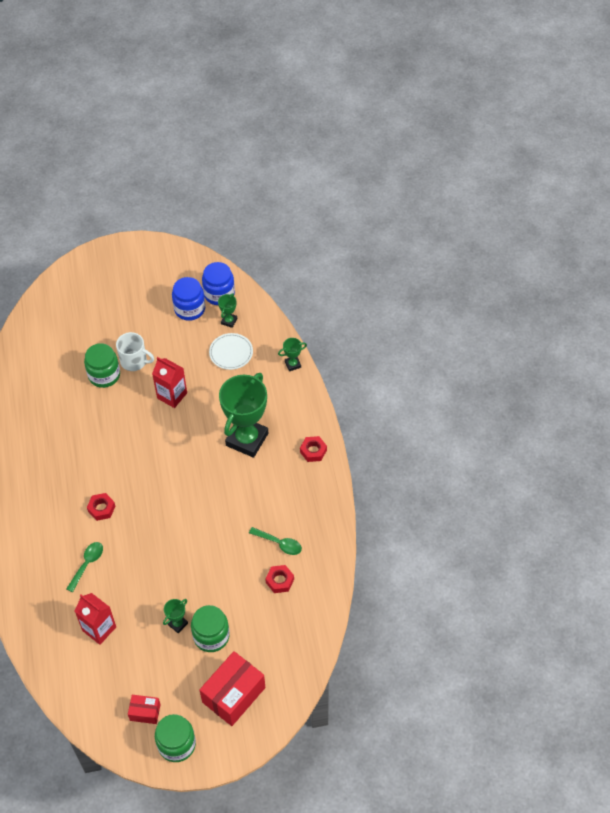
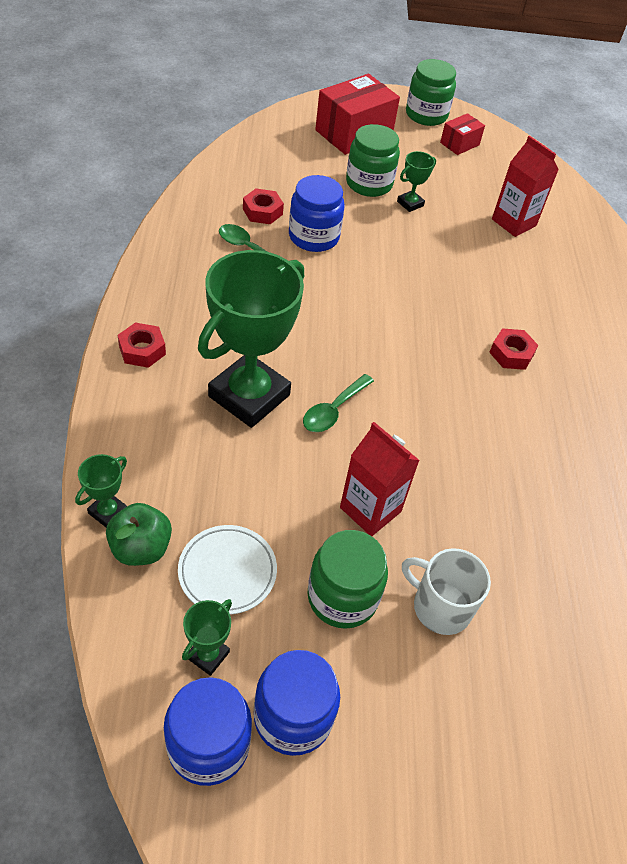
camera: 175 degrees left, 5 degrees down
(87, 564) = (532, 291): green spoon -> green spoon (333, 410)
(104, 375) = (506, 589): green jar -> green jar (342, 597)
(145, 712) = (459, 144): red box -> red box turned 60 degrees counterclockwise
(239, 568) = (313, 237): none -> blue jar
(272, 353) = (141, 548): none -> green apple
(292, 364) = (108, 512): green trophy -> green trophy turned 45 degrees counterclockwise

